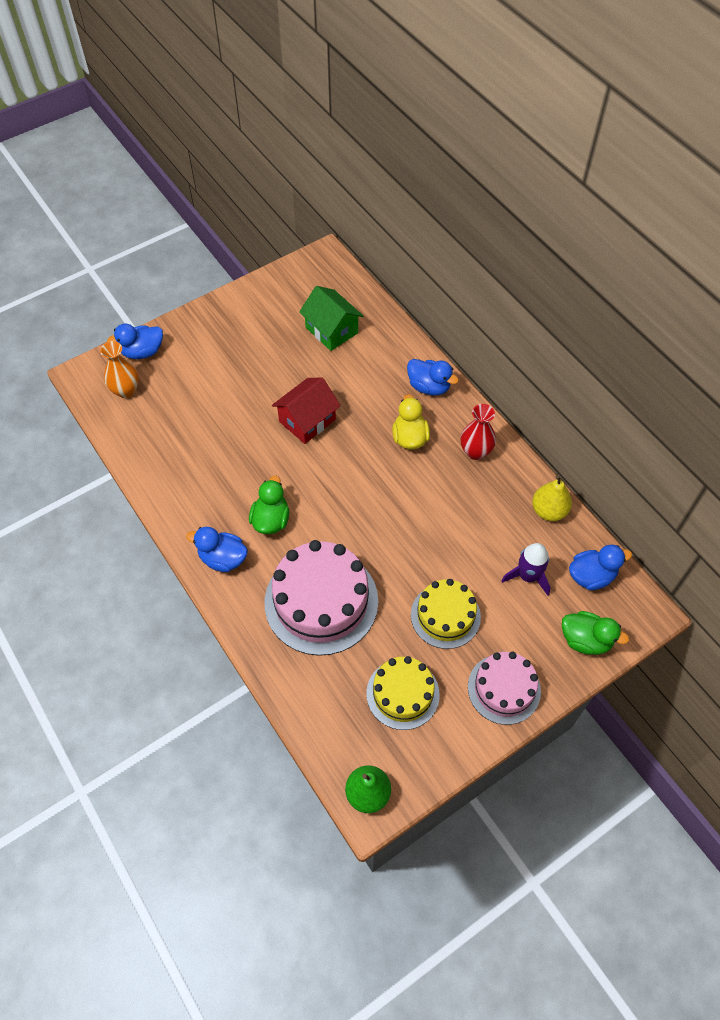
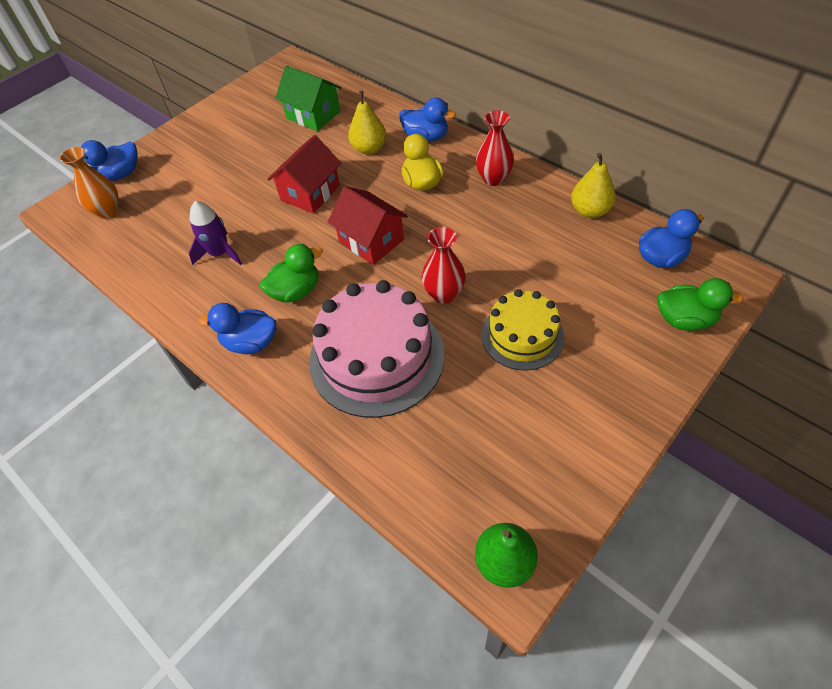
camera: 10 degrees left, 5 degrees down
(271, 520) = (296, 291): green duck -> green duck turned 60 degrees clockwise
(347, 487) = (371, 240): none -> red house
(373, 385) = (369, 149): none -> yellow pear
(393, 558) = (444, 294): none -> red vase
(402, 694) = (504, 431): yellow cake -> none
(504, 689) = (619, 393): pink cake -> none
(528, 576) = (595, 274): purple rocket -> purple rocket (220, 253)

